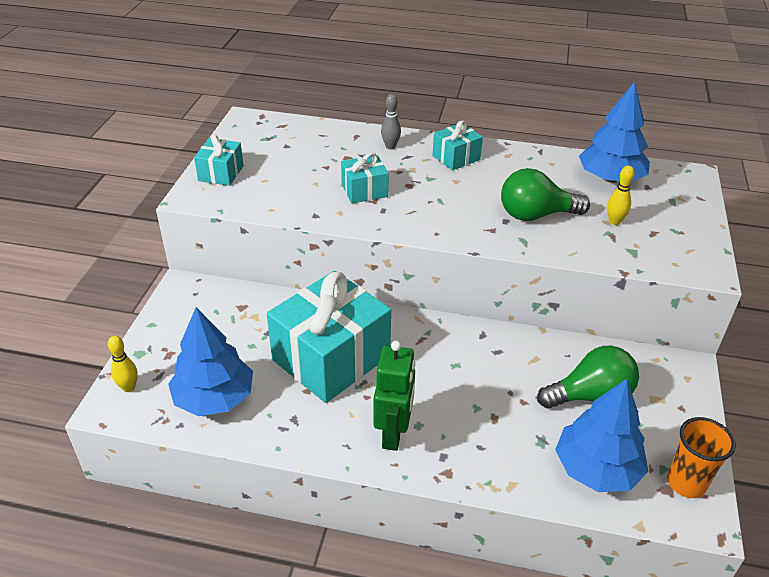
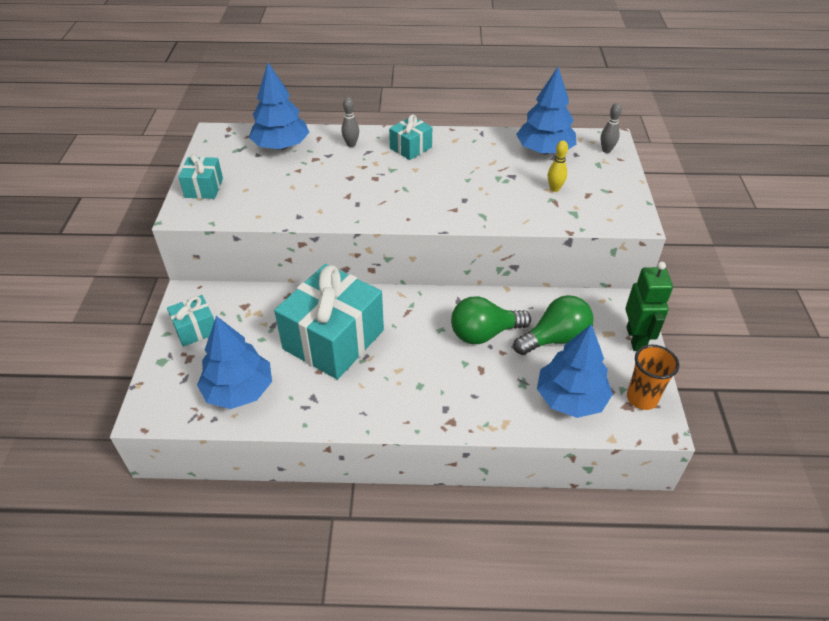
camera: 10 degrees left, 5 degrees up
(129, 387) = (160, 393): yellow bowling pin -> none
(313, 140) = (281, 146): none -> blue tree
(364, 191) = (337, 188): turquoise gift -> turquoise gift (195, 329)
(393, 434) = (400, 396): green robot -> green robot (636, 339)
(536, 215) = (488, 191): green light bulb -> green light bulb (484, 333)
(685, 186) = (606, 150): none -> grey bowling pin

